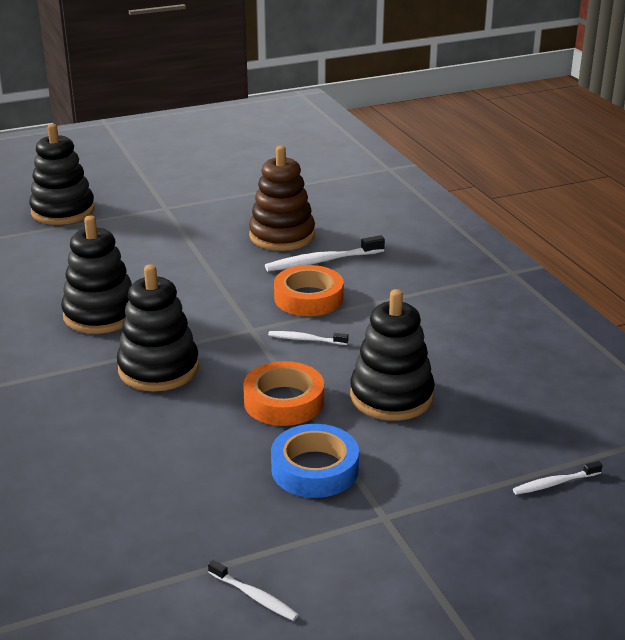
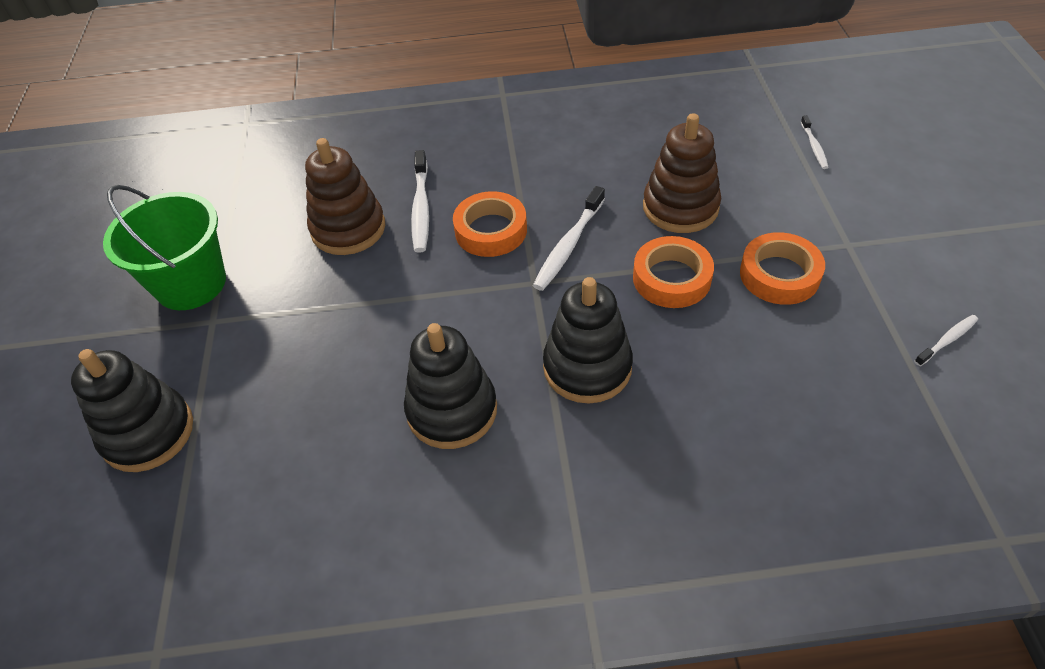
camera: 70 degrees left, 20 degrees up
(199, 192) = (191, 284): none -> green bucket
(306, 339) = (568, 245): white toothbrush -> white toothbrush, size x1.74
(315, 469) = (779, 275): blue tape -> orange tape
(391, 396) = (680, 207): black stacking toy -> brown stacking toy

